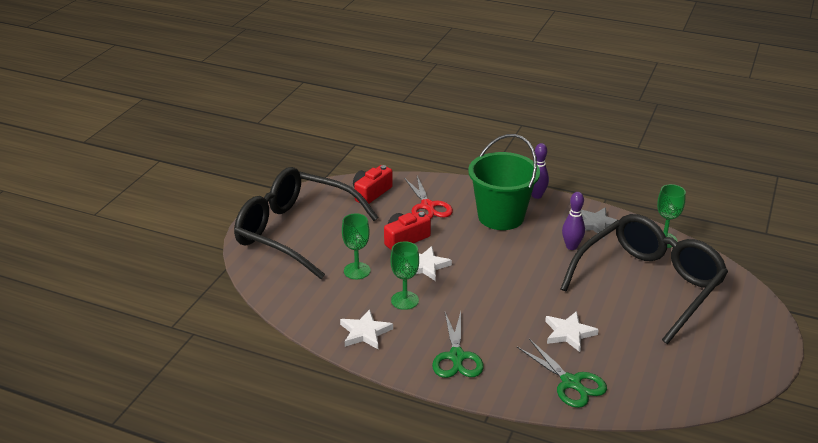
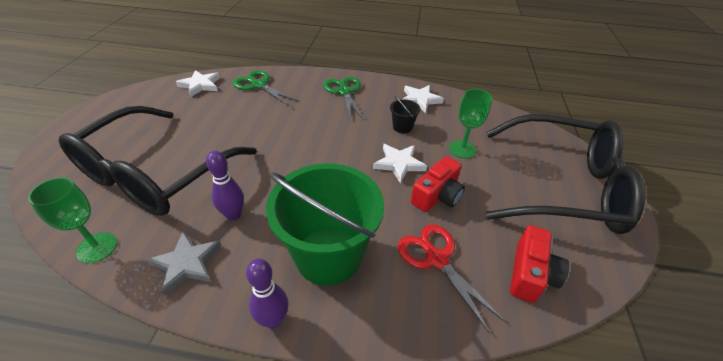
camera: 165 degrees right, 10 degrees up
(405, 300) = (402, 127): green goblet -> black bucket
(569, 333) = (254, 117): white star -> white star (200, 85)

